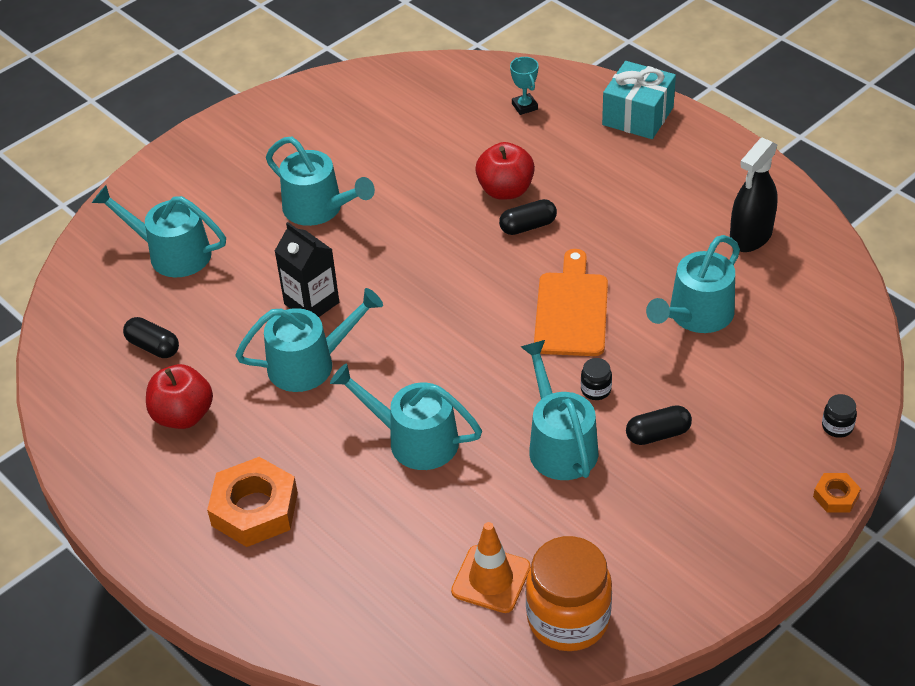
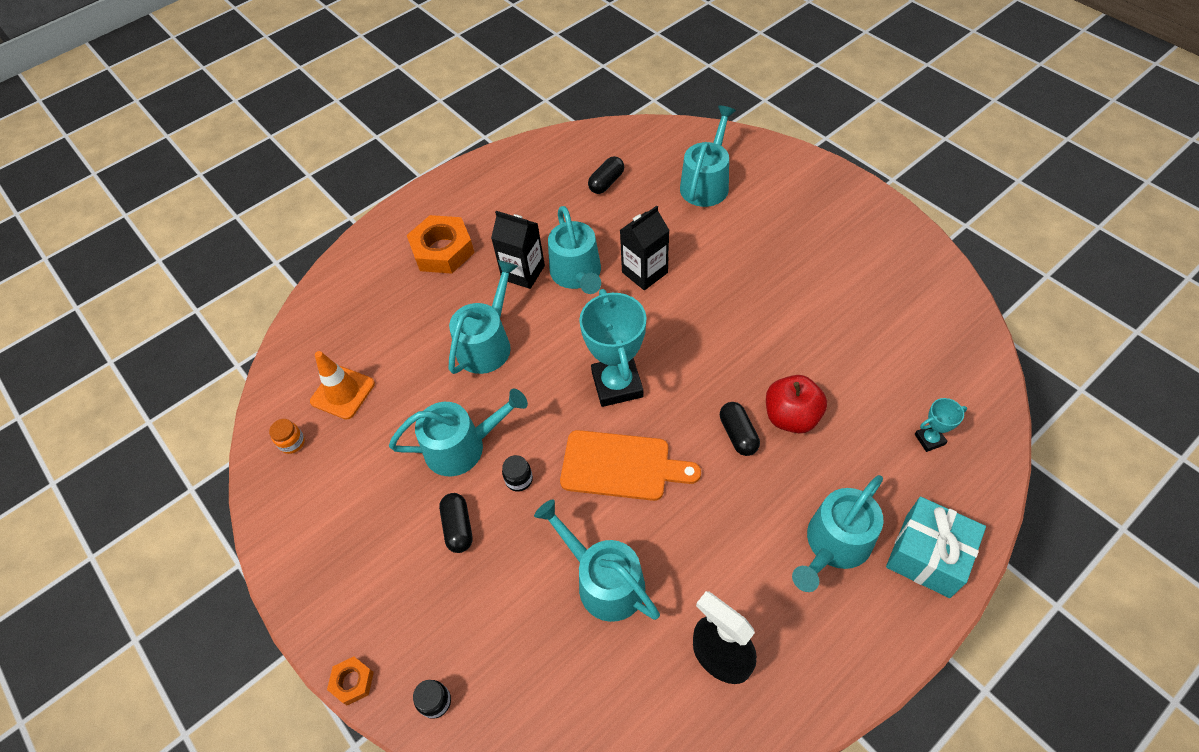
camera: 95 degrees right, 10 degrees up
(183, 415) = (536, 205): red apple -> none
(302, 417) = (523, 272): none -> black carton
(318, 208) = (761, 272): turquoise watering can -> turquoise watering can (834, 544)
(471, 318) = (617, 384): none -> turquoise trophy
(568, 619) = (292, 443): orange jar -> orange jar, size x0.41

